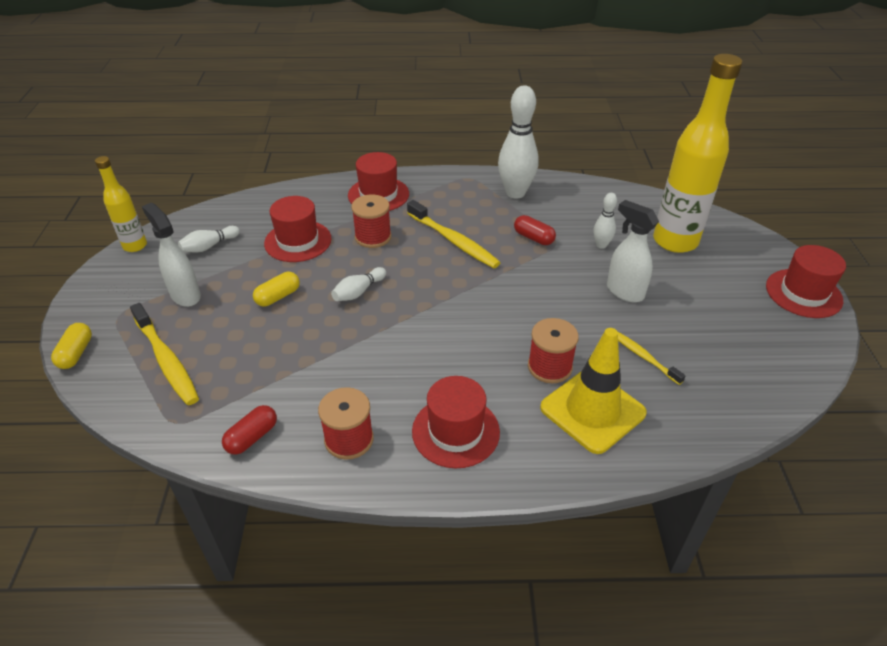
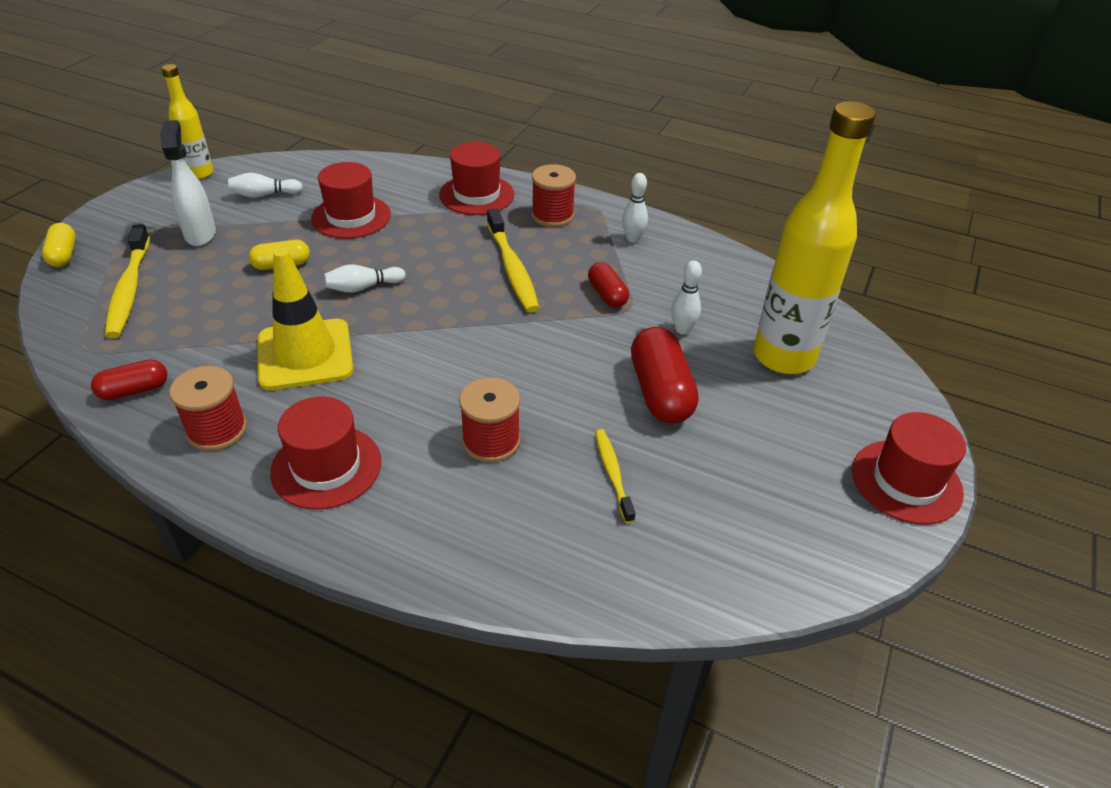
camera: 25 degrees right, 0 degrees up
(76, 353) = (64, 255): yellow capsule -> yellow capsule turned 45 degrees counterclockwise
(373, 237) = (430, 236): red spool -> red spool (552, 215)
(515, 193) = (633, 239): white bowling pin -> white bowling pin, size x0.50
(592, 410) = (494, 508): yellow traffic cone -> yellow traffic cone (305, 355)
(624, 291) = (660, 392): white spray bottle -> red capsule

